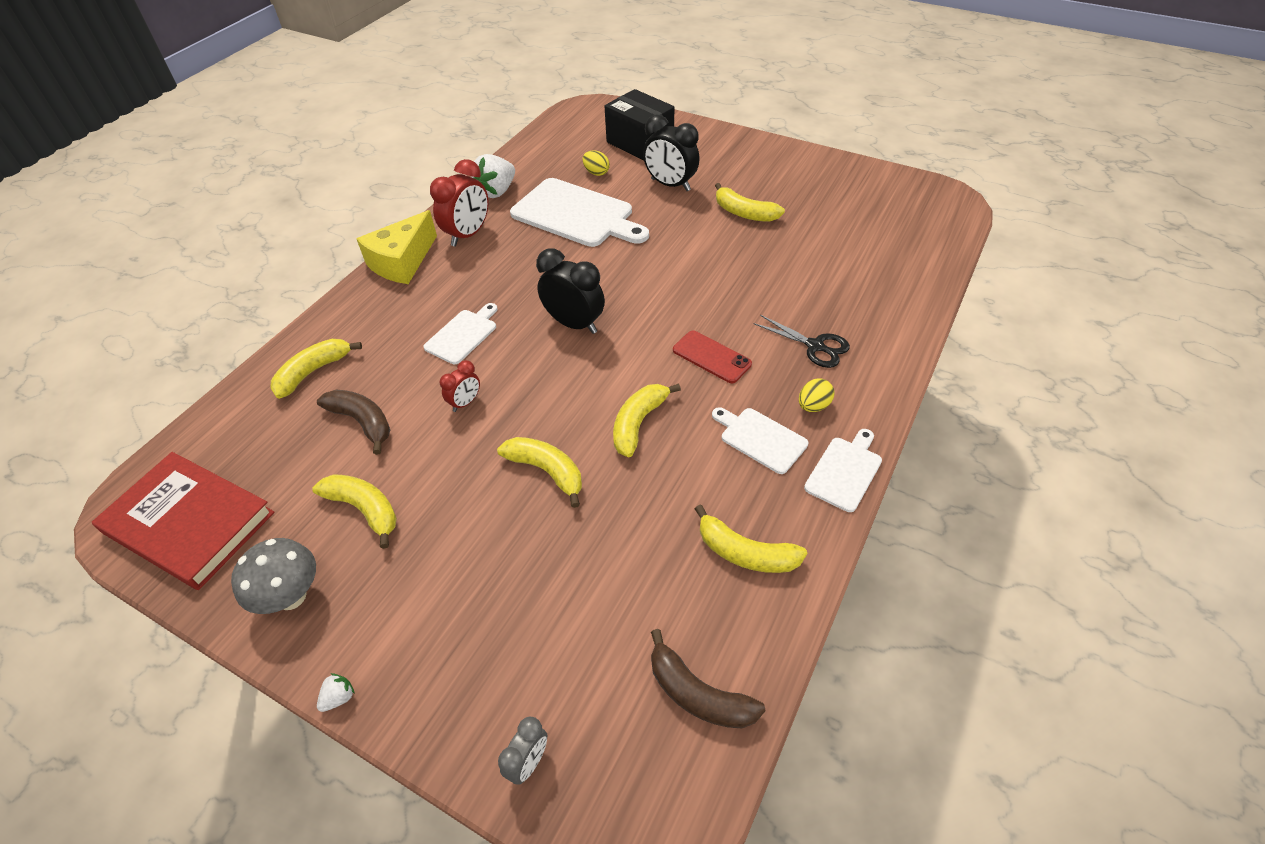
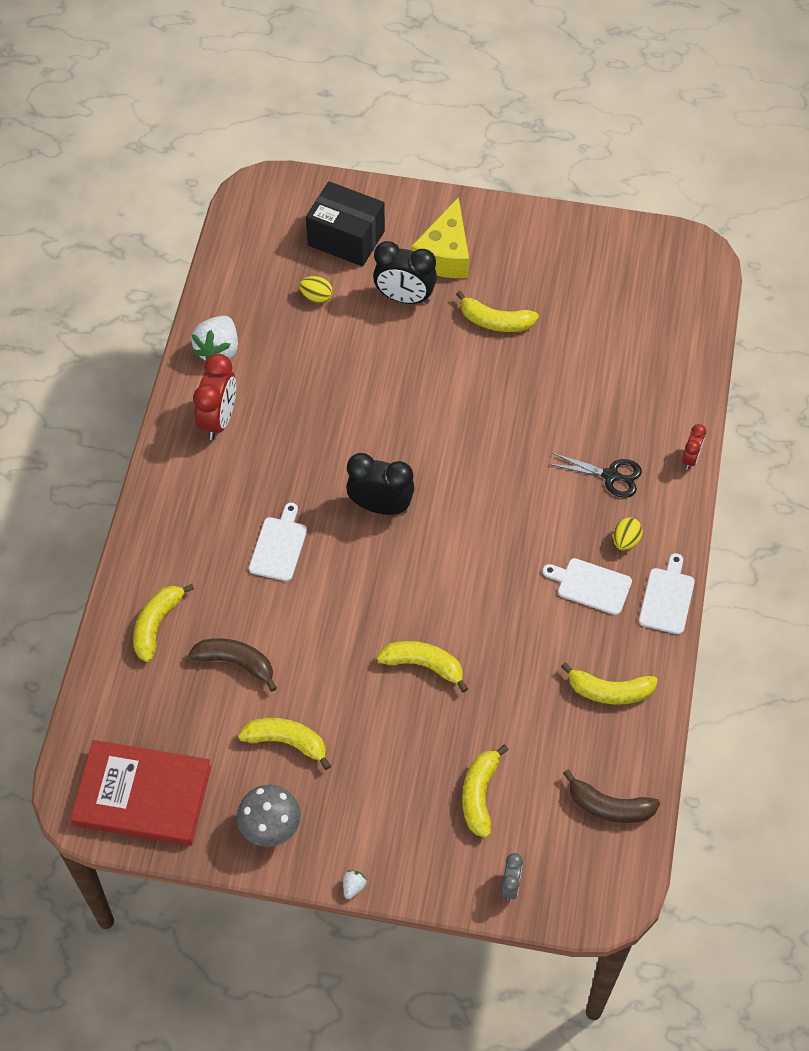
camera: 20 degrees left, 10 degrees up
(402, 262) = (168, 473): yellow cheese -> yellow cheese (445, 255)
(465, 402) = (319, 618): red clock -> red clock (690, 458)
(576, 214) = (321, 364): white cutting board -> none
(638, 423) = (483, 598): yellow banana -> yellow banana (479, 795)
(711, 357) = (522, 511): red phone -> none

